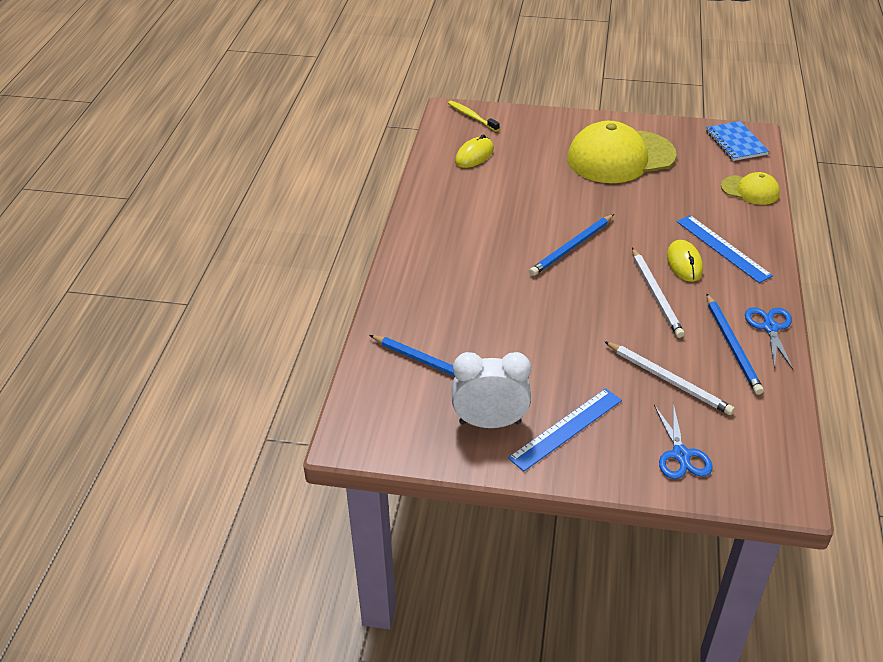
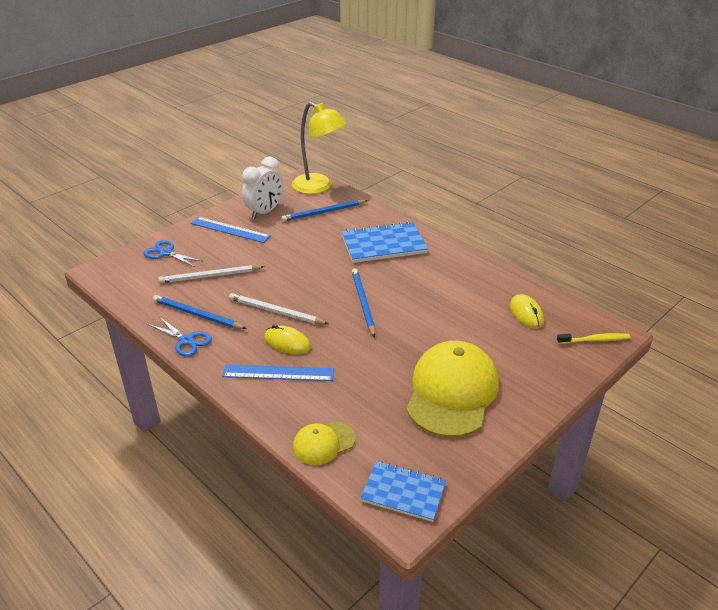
camera: 125 degrees right, 5 degrees down
(369, 408) = (319, 187): none -> yellow lamp
(454, 280) = (383, 245): none -> blue notebook
(566, 429) = (230, 230): blue ruler -> blue ruler turned 60 degrees counterclockwise

